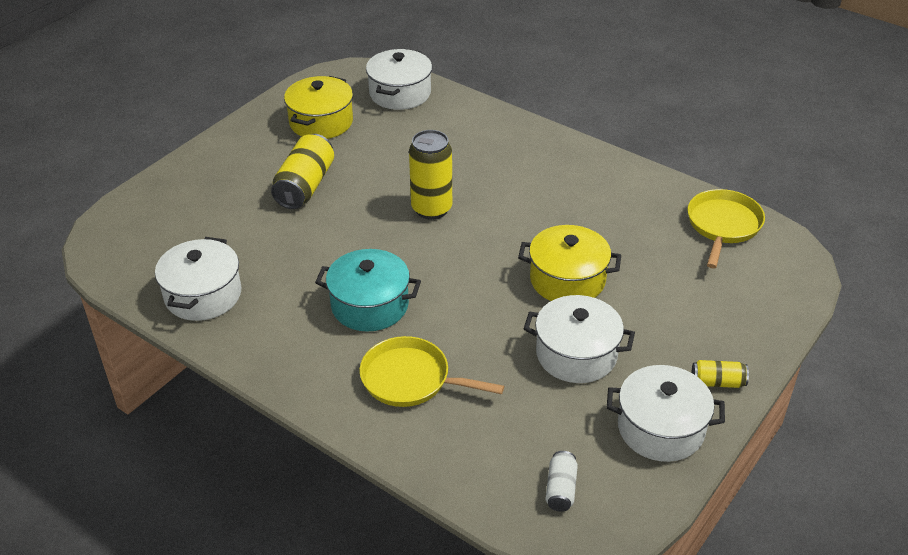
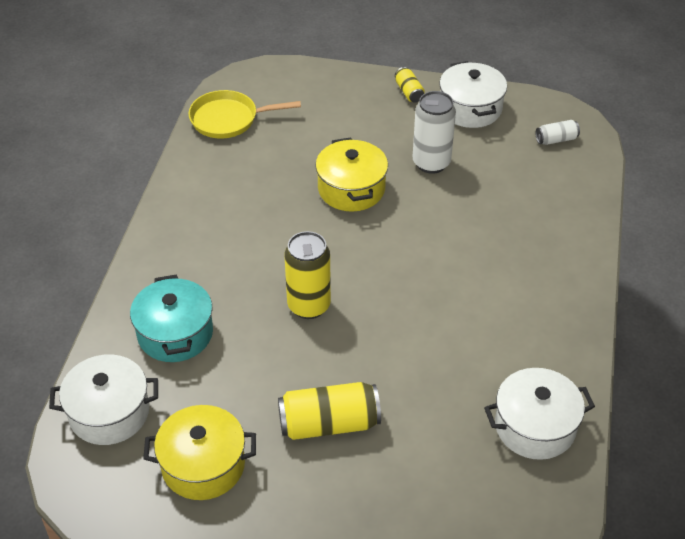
camera: 115 degrees left, 5 degrees up
(370, 305) = (463, 299): turquoise pot -> turquoise pot (175, 333)
(411, 379) = (523, 242): yellow pan -> none
(576, 354) = (431, 163): white pot -> white can

